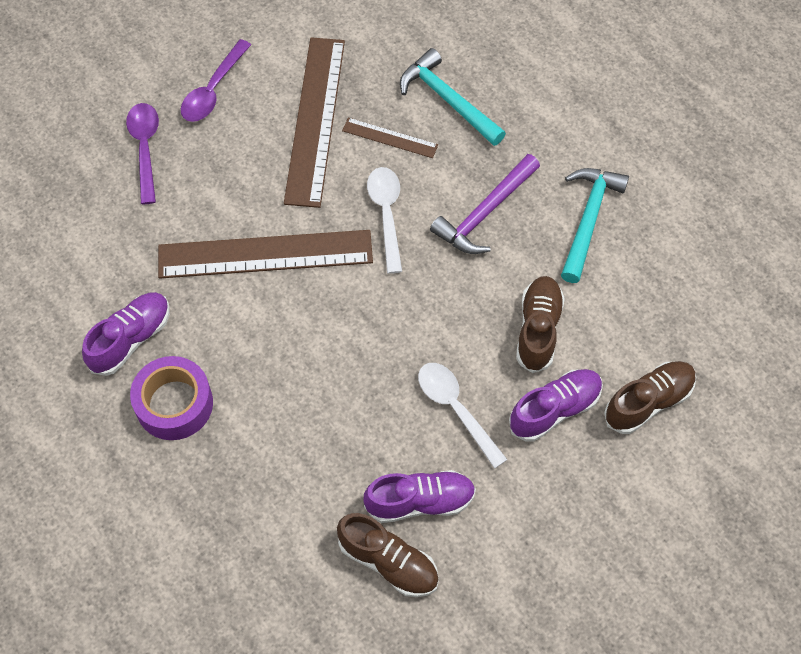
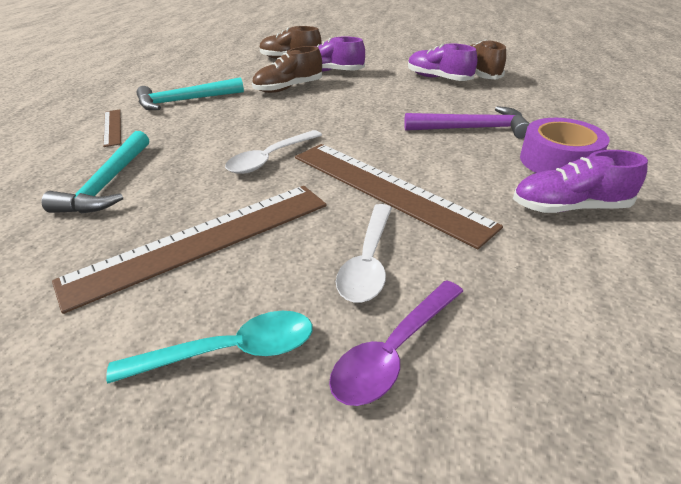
camera: 130 degrees left, 25 degrees down
(213, 90) = (230, 351): purple spoon -> turquoise spoon
(390, 138) = (184, 191): brown ruler -> brown ruler (112, 127)
(456, 409) = (374, 88): white spoon -> white spoon (368, 261)
(485, 213) = (220, 128): purple hammer -> purple hammer (472, 129)

